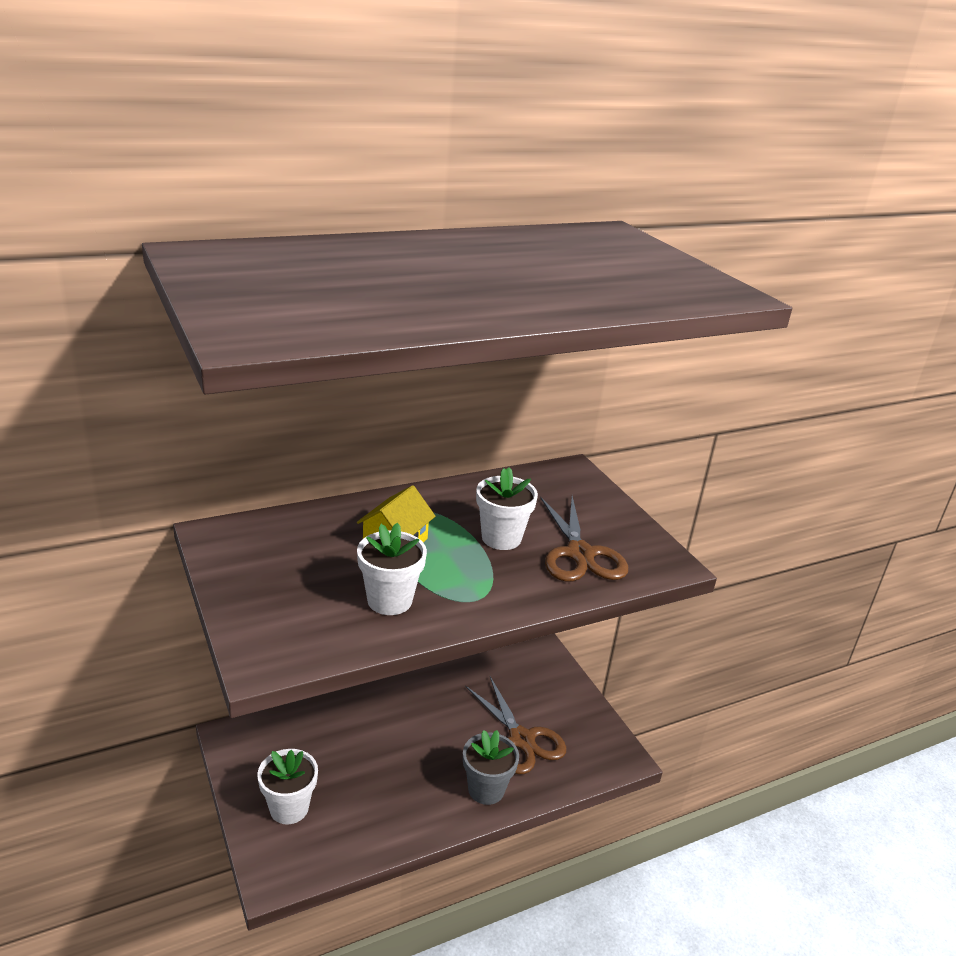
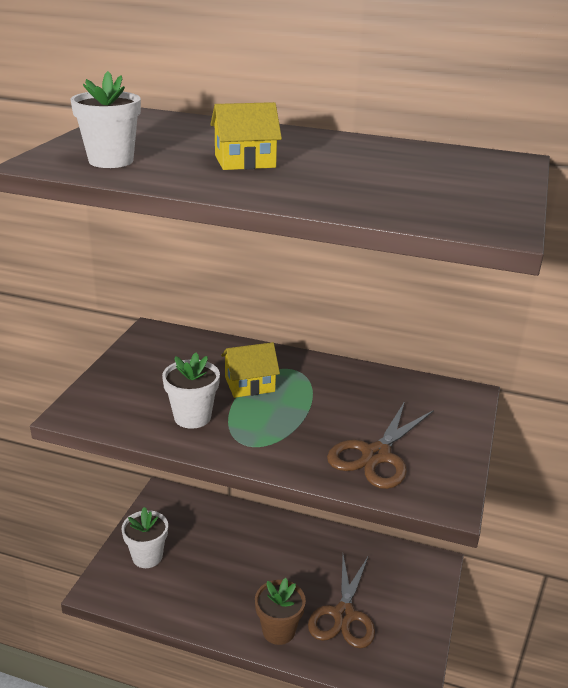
camera: 45 degrees right, 0 degrees up
(437, 282) = (245, 161): none -> yellow house
(486, 789) = (278, 630): grey flower pot -> brown flower pot
(501, 538) = (329, 415): white flower pot -> white flower pot (111, 161)

